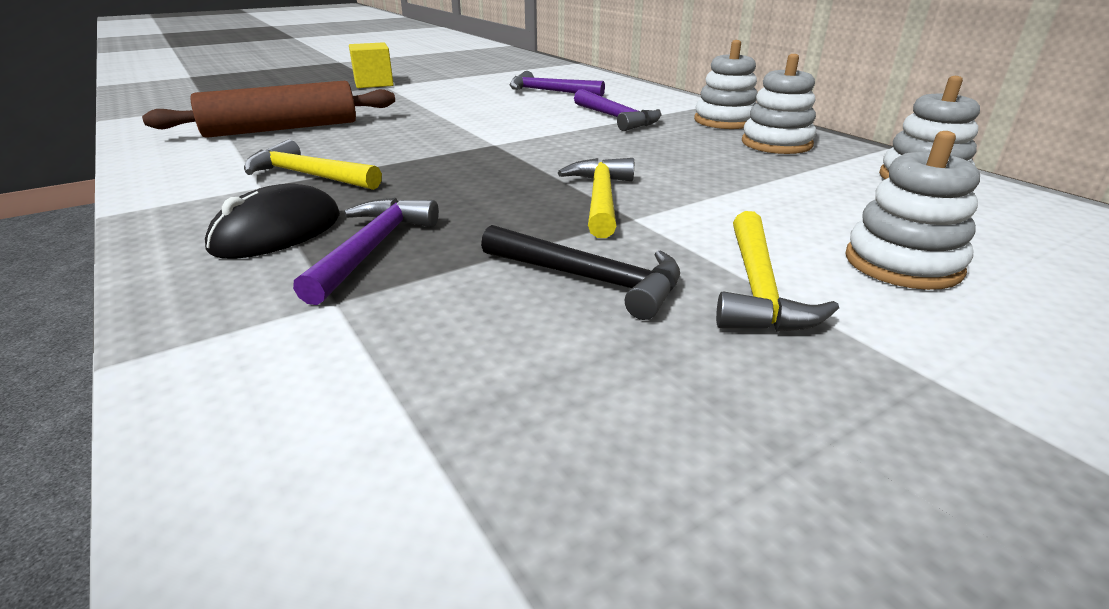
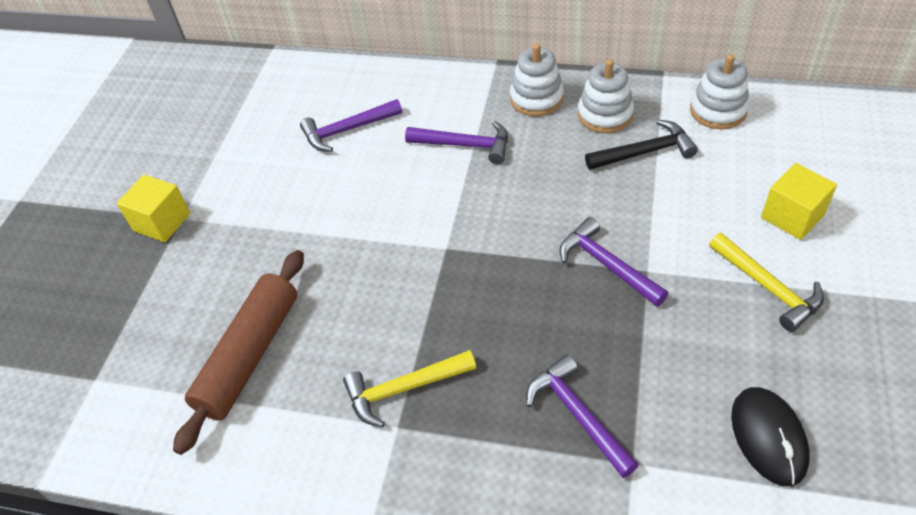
camera: 40 degrees left, 20 degrees up
(277, 232) = (504, 451): black mouse -> black mouse (768, 437)
(590, 279) = (703, 343): black hammer -> black hammer (645, 152)
(600, 199) = (606, 265): yellow hammer -> purple hammer
(902, 264) = (792, 216): white stacking toy -> yellow cube

